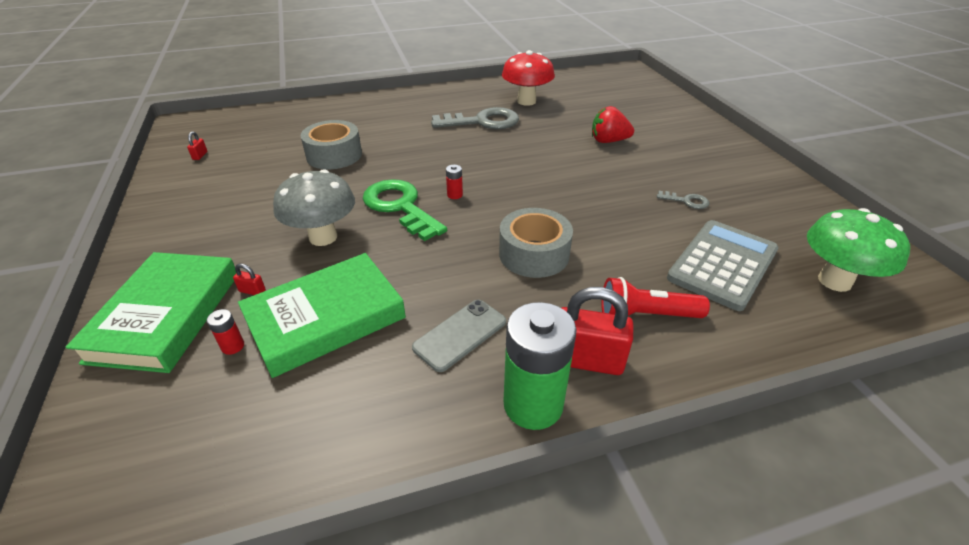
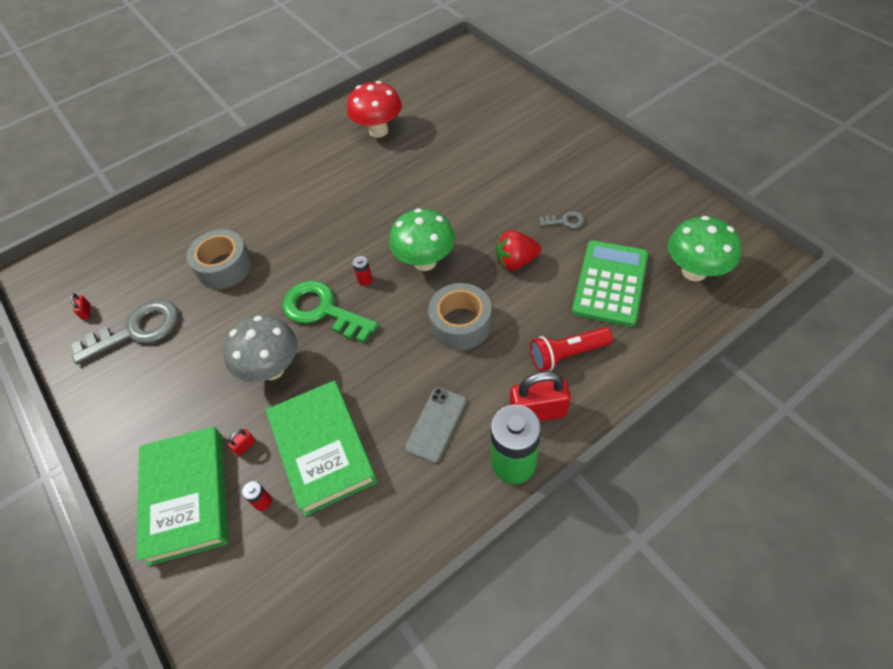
camera: 15 degrees left, 15 degrees up
(252, 291) = (245, 446): red padlock -> red padlock turned 45 degrees counterclockwise
(325, 318) = (323, 449): green book -> green book turned 60 degrees counterclockwise
(483, 122) = (348, 174): grey key -> grey key (137, 330)
(522, 196) = (425, 262): none -> green mushroom
(608, 141) = (476, 165): red strawberry -> red strawberry (516, 261)
(722, 264) = (610, 283): grey calculator -> green calculator

